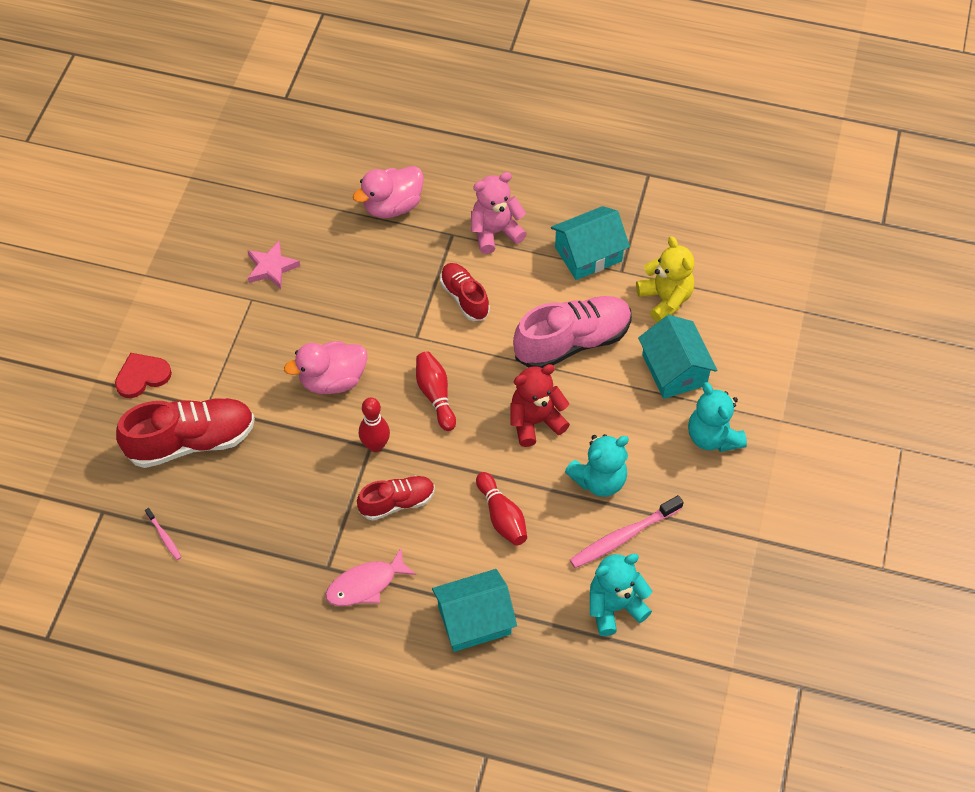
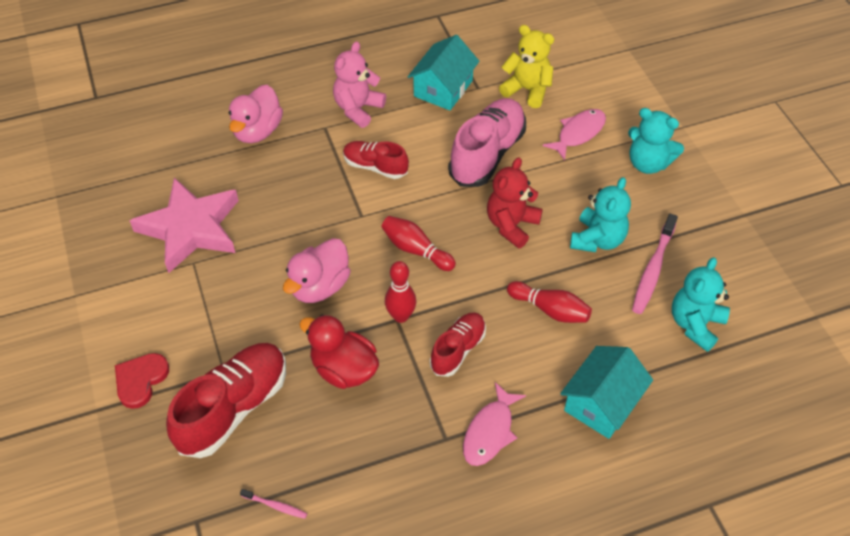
camera: 35 degrees left, 5 degrees down
(271, 267) = (191, 228): pink star -> pink star, size x1.96
(296, 462) = (344, 369): none -> red duck
(674, 370) = (578, 133): turquoise house -> pink fish

